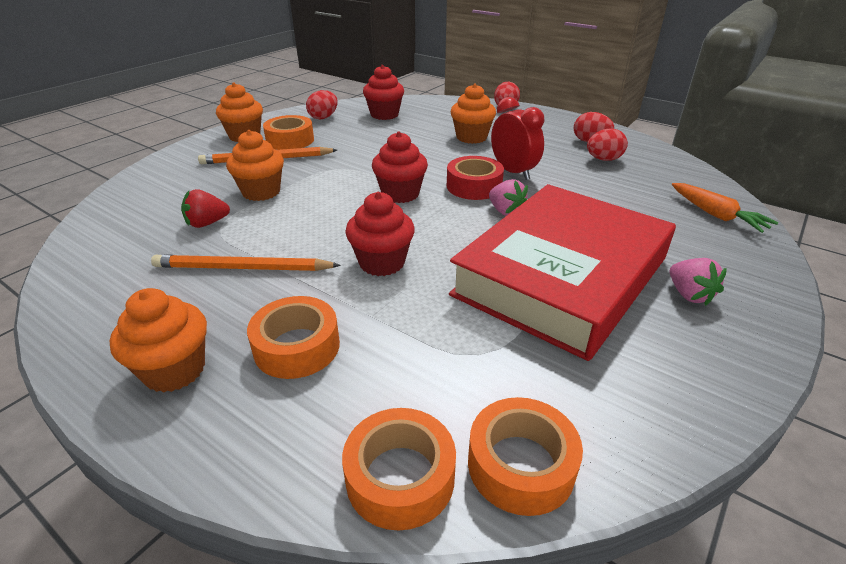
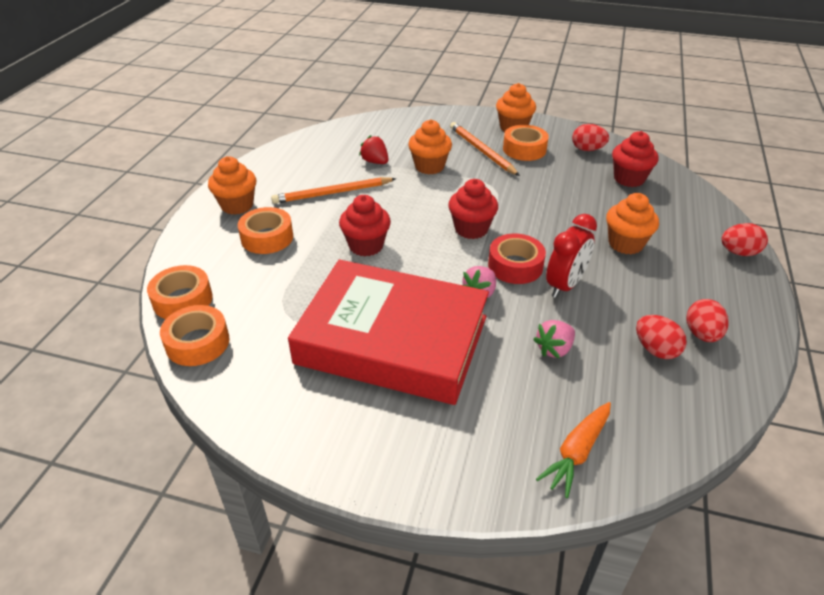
camera: 70 degrees right, 5 degrees up
(243, 268) = (332, 193): orange pencil -> orange pencil turned 90 degrees counterclockwise
(689, 295) = (401, 423): pink strawberry -> pink strawberry (554, 349)

